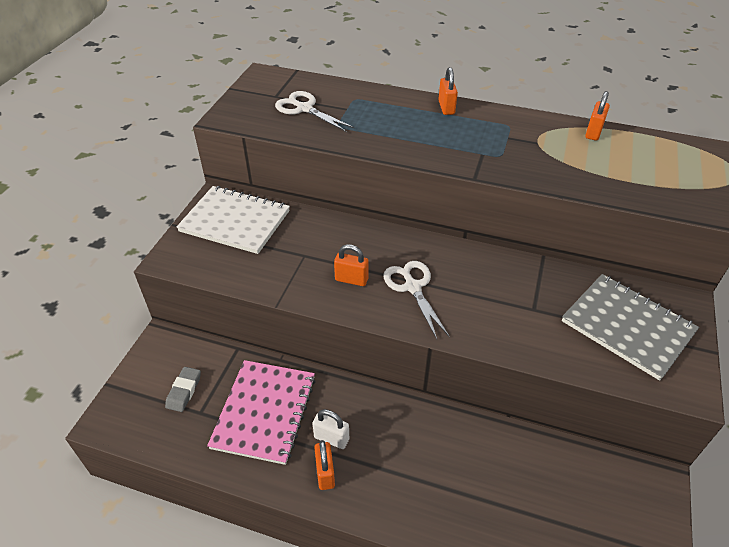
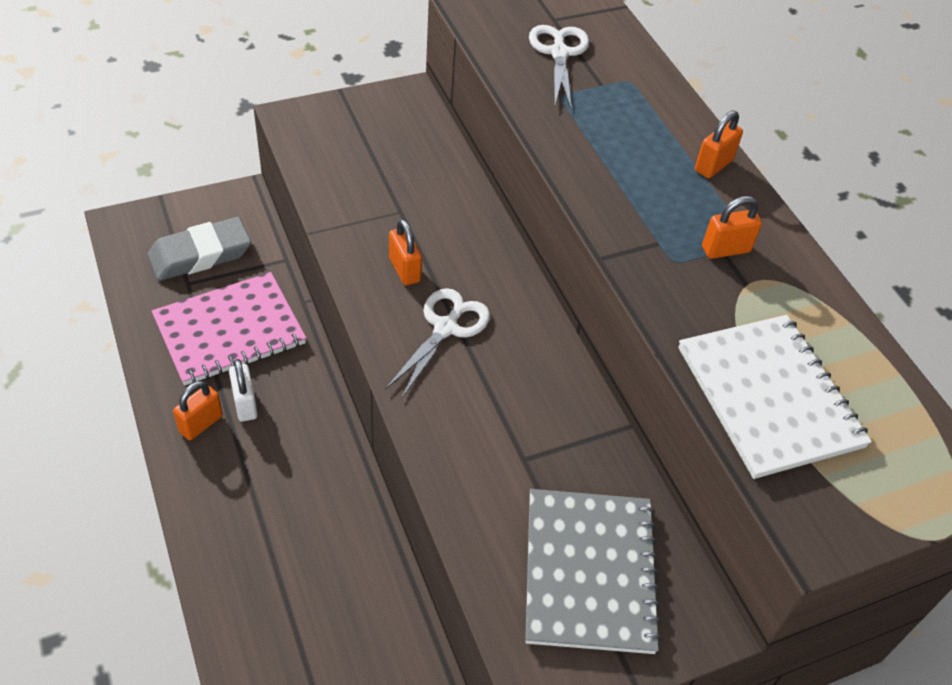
camera: 45 degrees right, 5 degrees up
(184, 391) = (200, 254): grey eraser -> grey eraser, size x1.77
(235, 221) = (392, 129): white notebook -> white notebook (768, 397)
(593, 132) = (843, 332): orange padlock -> orange padlock (725, 249)

